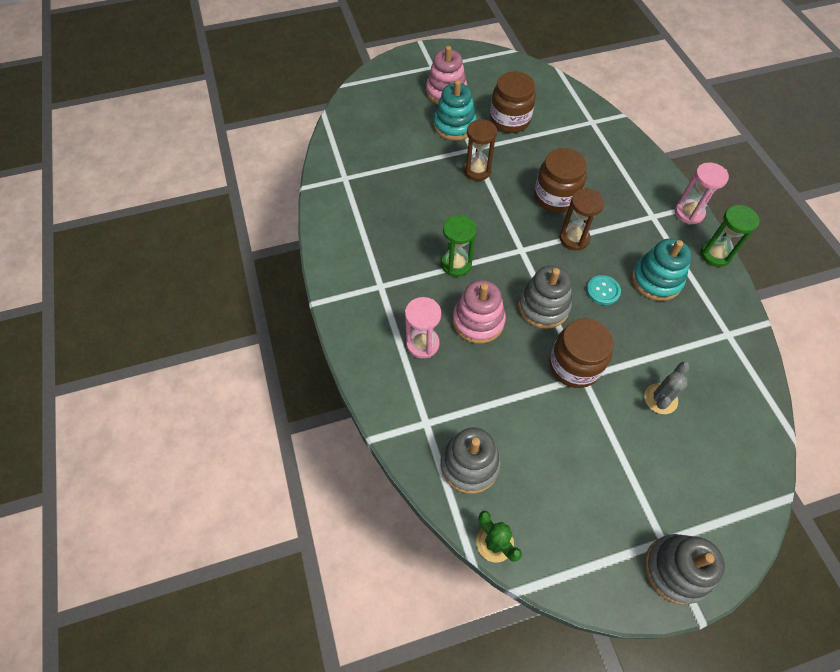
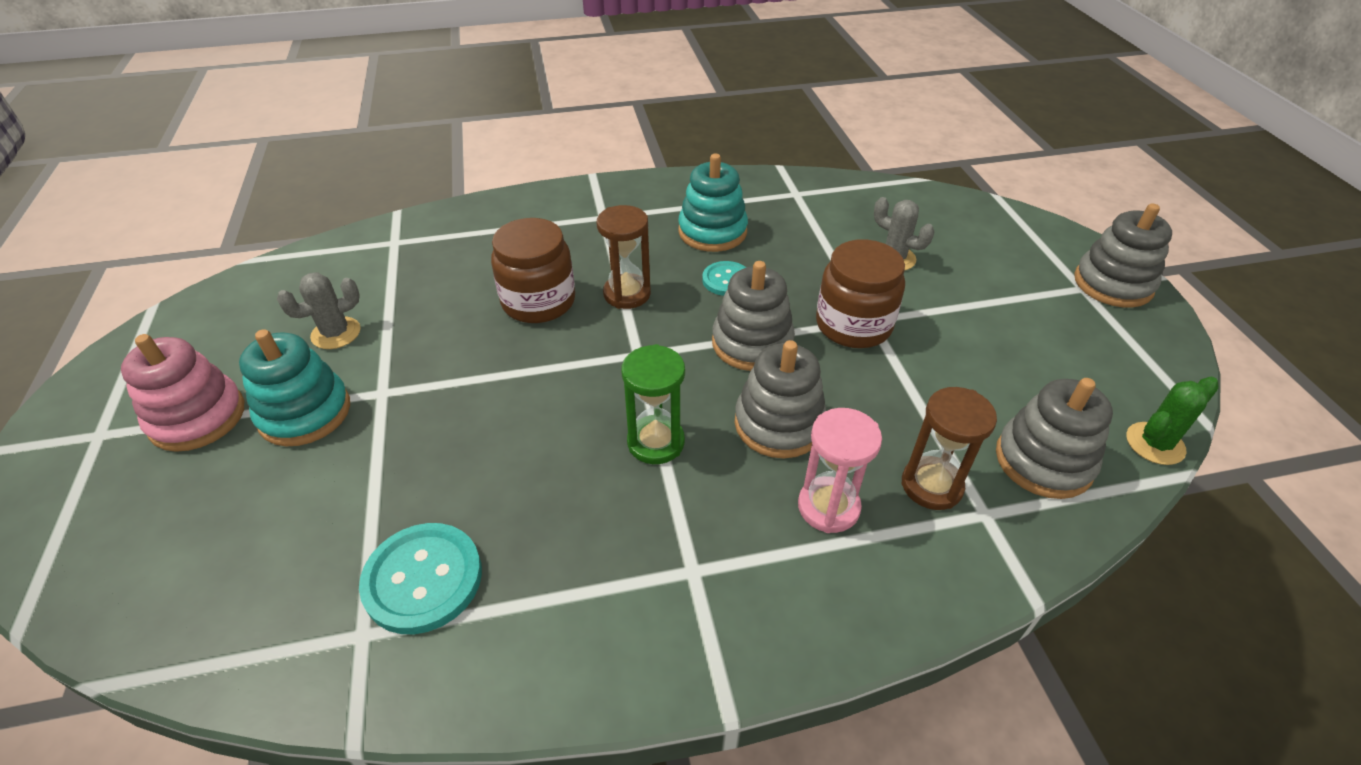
camera: 85 degrees left, 15 degrees down
(370, 190) = (423, 579): none -> turquoise button
(477, 170) = (440, 391): brown hourglass -> brown hourglass (931, 485)
(478, 321) = (779, 424): pink stacking toy -> grey stacking toy
(510, 120) = (336, 333): brown jar -> grey cactus
(689, 213) = (605, 188): pink hourglass -> none
(715, 254) = (677, 181): green hourglass -> none

